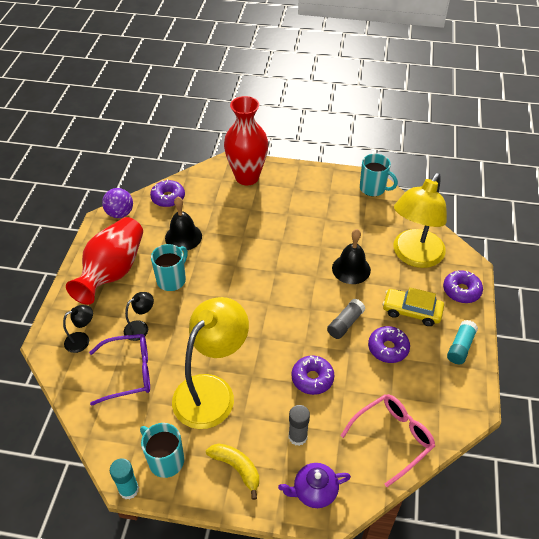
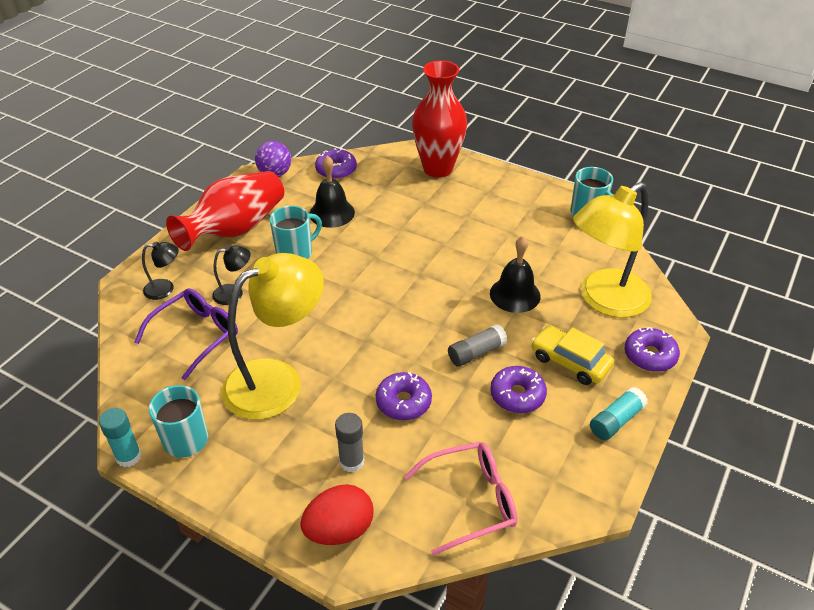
camera: 20 degrees right, 5 degrees down
(129, 372) = (196, 335): purple glasses -> purple glasses turned 60 degrees counterclockwise
(237, 468) = (261, 473): yellow banana -> none
(314, 491) = (339, 530): purple teapot -> red egg

